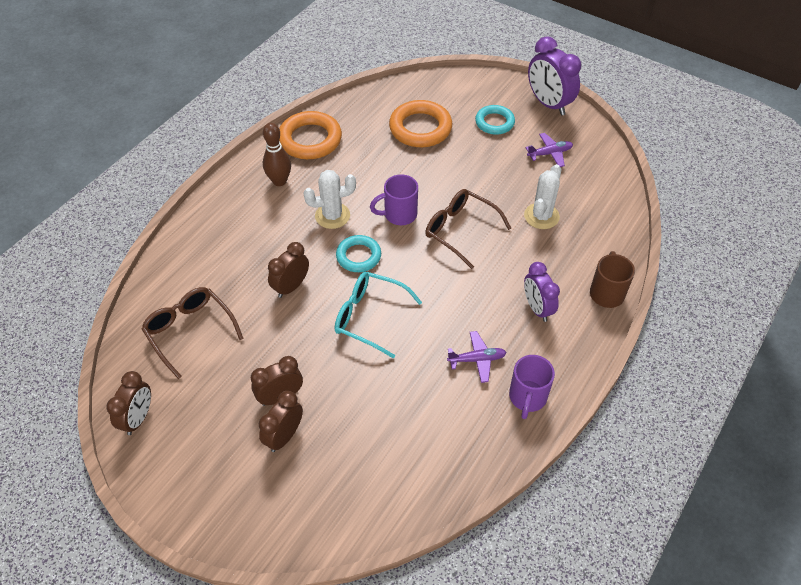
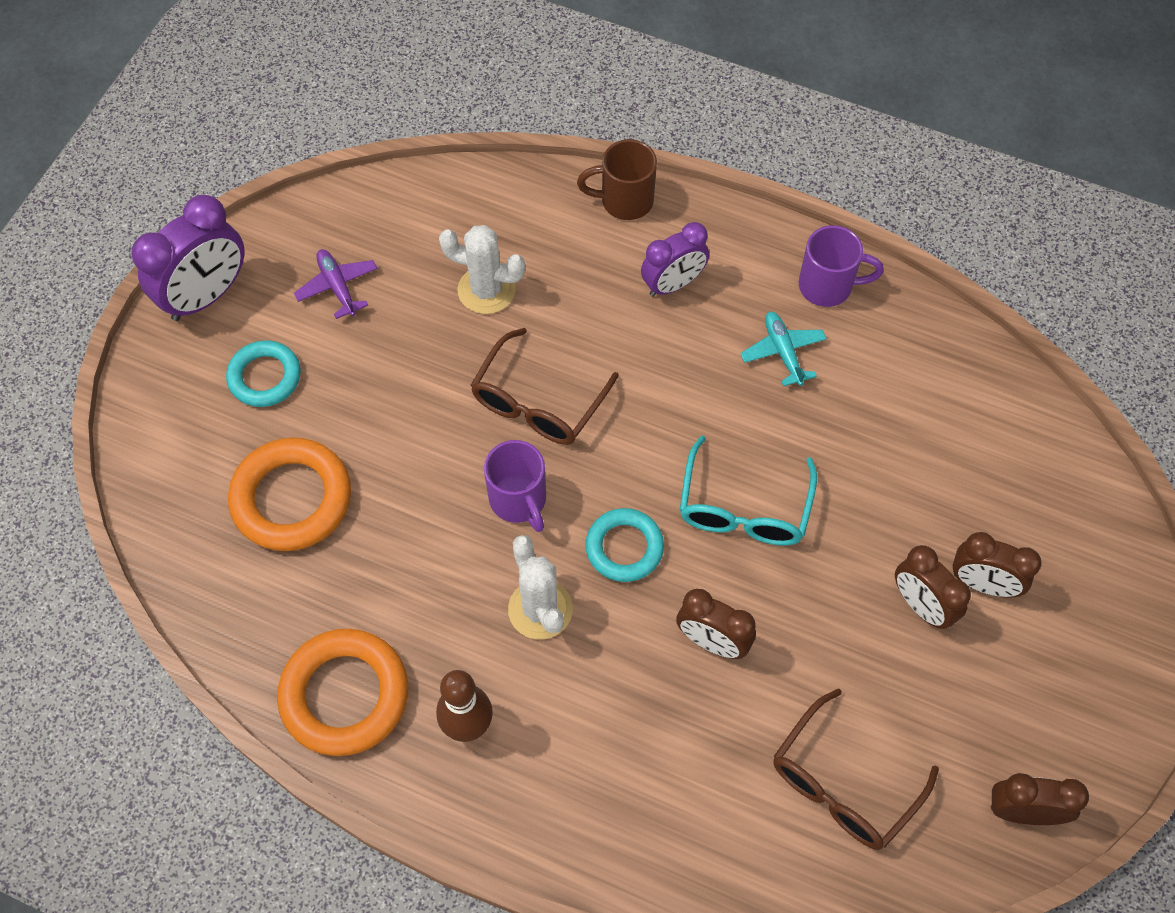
camera: 100 degrees left, 10 degrees up
(477, 359) = (783, 352): purple plane -> turquoise plane

